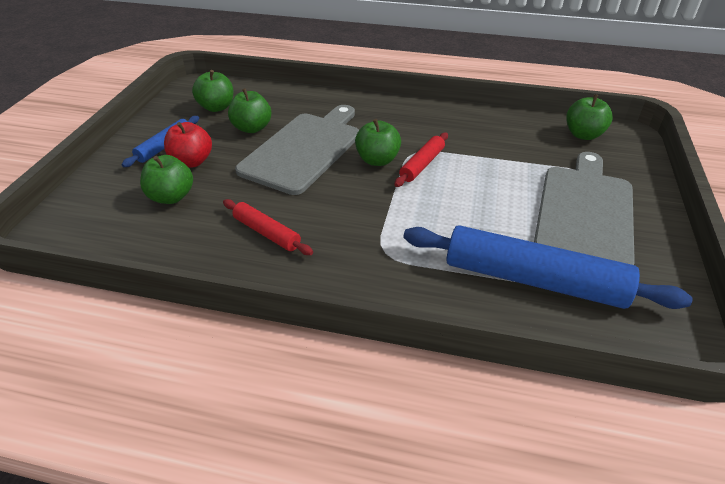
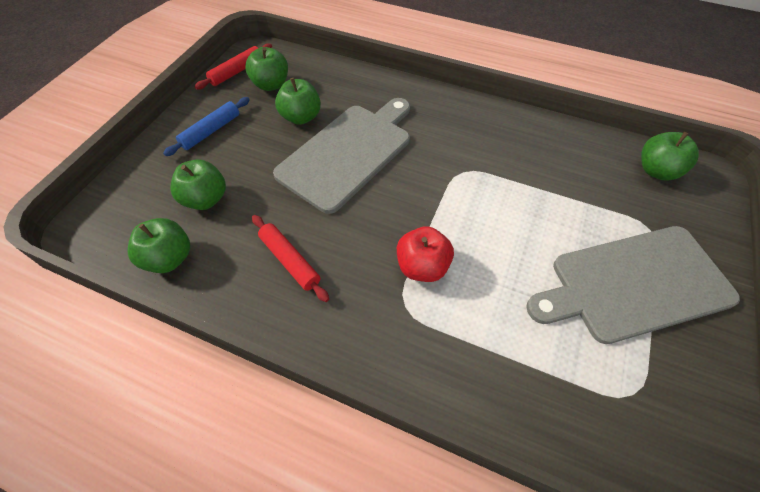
camera: 10 degrees right, 15 degrees up
(192, 162) = (233, 155): red apple -> red apple (422, 266)
(377, 160) = (421, 177): green apple -> green apple (169, 258)
(422, 165) = (467, 190): red rolling pin -> red rolling pin (237, 71)
(533, 280) = (556, 371): blue rolling pin -> none
(585, 212) = (634, 284): grey cutting board -> grey cutting board turned 135 degrees counterclockwise

